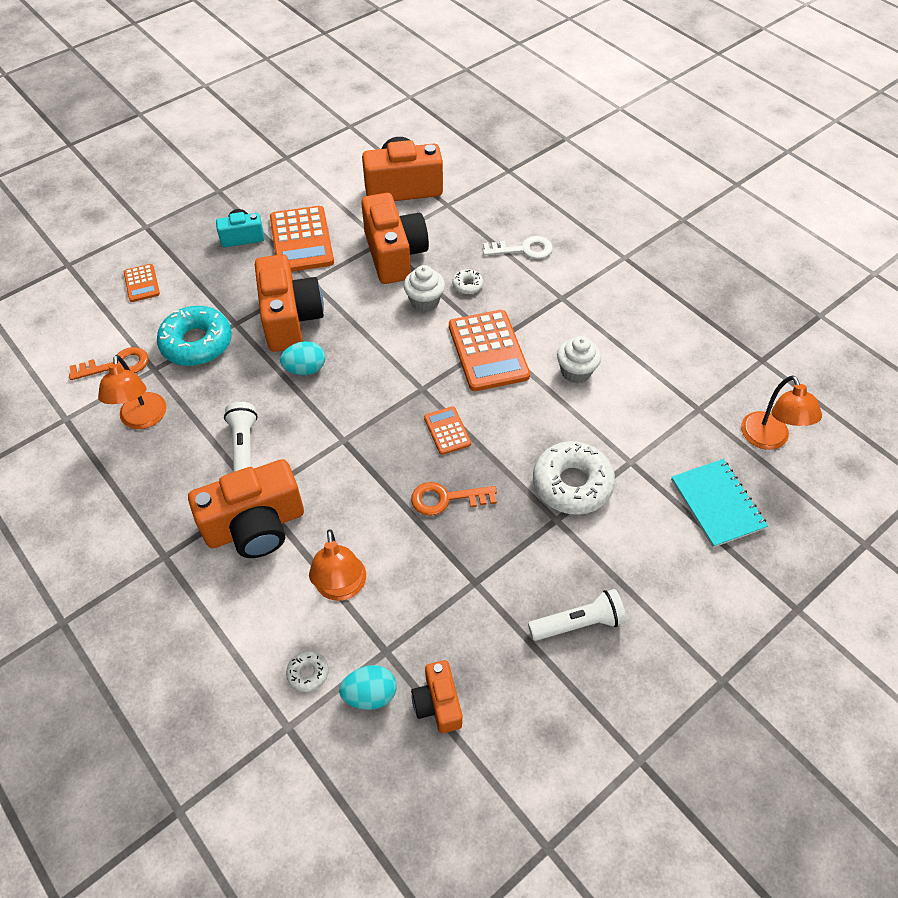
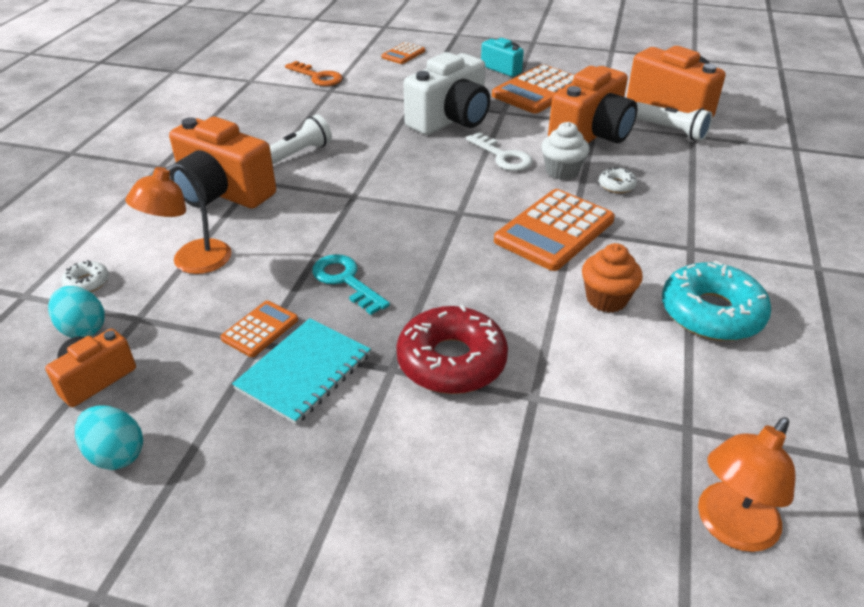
camera: 55 degrees right, 15 degrees down
(143, 419) = (279, 106): orange lamp -> none
(197, 343) = (375, 95): turquoise donut -> turquoise donut (711, 313)
(290, 319) = (450, 120): orange camera -> white camera
(305, 369) = (407, 147): turquoise egg -> turquoise egg (116, 454)
(446, 499) = (345, 281): orange key -> turquoise key
(447, 431) = (427, 247): orange calculator -> orange calculator (260, 329)
(523, 249) = (713, 198): white key -> white key (503, 156)
(572, 484) = (451, 361): white donut -> red donut
(575, 372) = (606, 299): white cupcake -> orange cupcake
(578, 623) = (264, 448): white flashlight -> white flashlight (670, 130)
(717, 504) = (558, 513): turquoise notebook -> turquoise notebook (304, 372)

